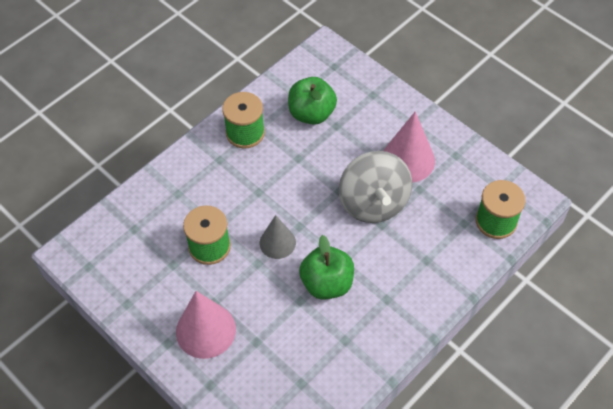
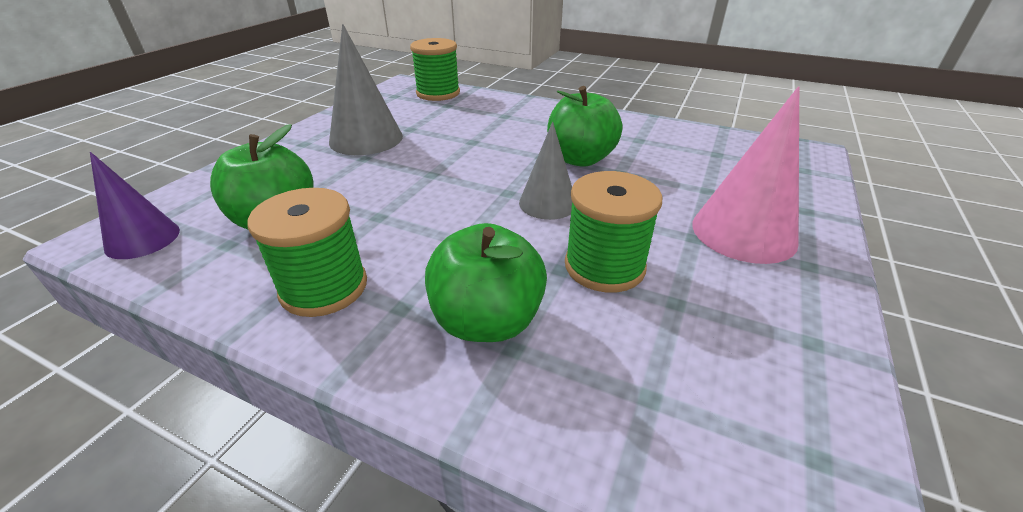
camera: 110 degrees left, 20 degrees down
(196, 188) = (487, 321): none -> green apple
(315, 64) = (142, 239): none -> purple cone
(373, 203) = (442, 149): grey spinning top -> none
(408, 160) = (366, 139): pink cone -> grey cone

